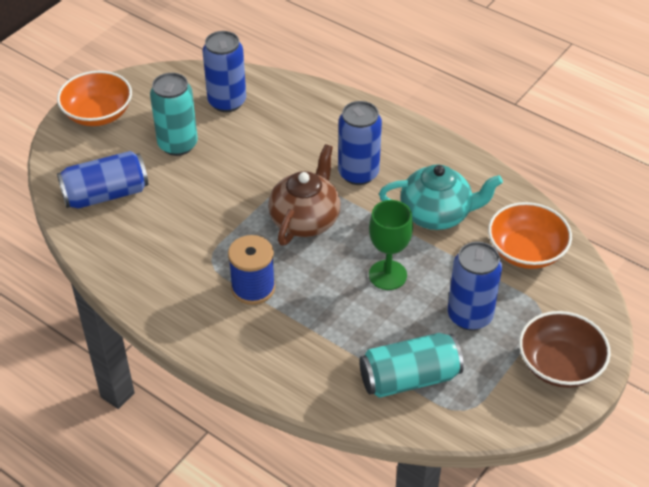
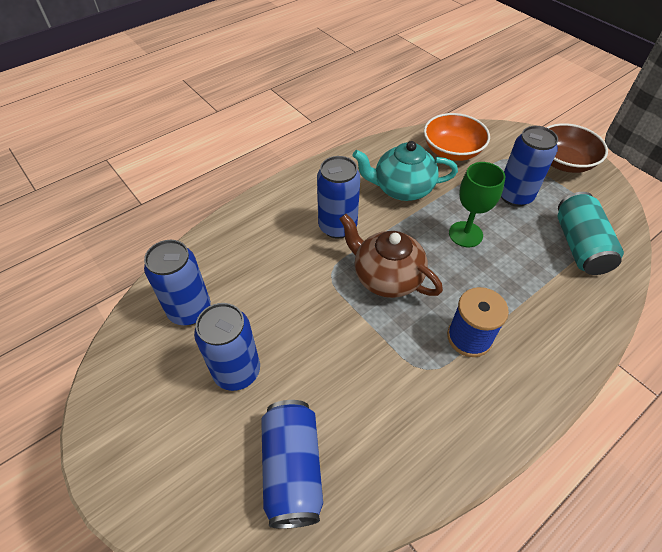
camera: 75 degrees left, 5 degrees up
(98, 114) = (138, 458): orange bowl -> none
(178, 144) = (237, 371): turquoise can -> blue can
(437, 214) = (402, 189): turquoise teapot -> turquoise teapot turned 105 degrees counterclockwise

